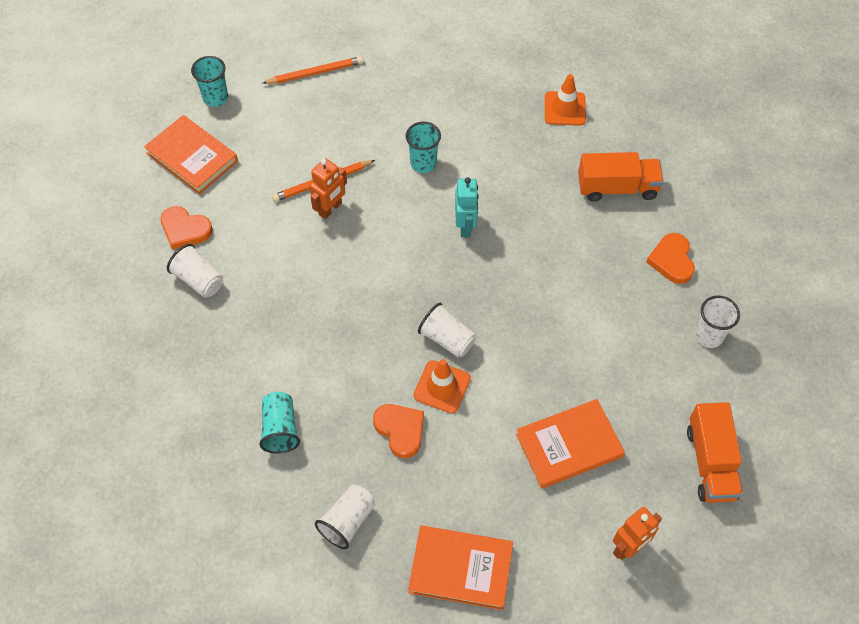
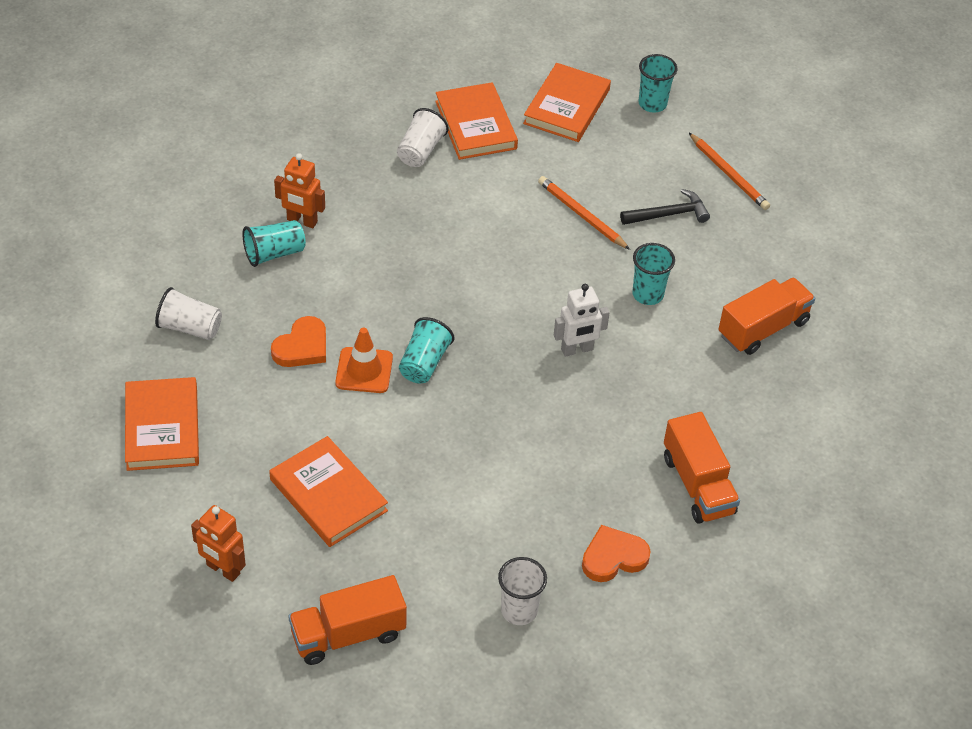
camera: 70 degrees right, 10 degrees down
(185, 230) = (475, 125): orange heart -> orange book
(330, 209) = (550, 230): orange robot -> orange robot (302, 221)
(343, 124) = (669, 214): none -> black hammer
(447, 339) = (424, 363): white cup -> turquoise cup
(465, 226) = (577, 350): turquoise robot -> white robot
(481, 102) = (763, 328): none -> orange truck
(565, 109) = (795, 411): orange traffic cone -> none

